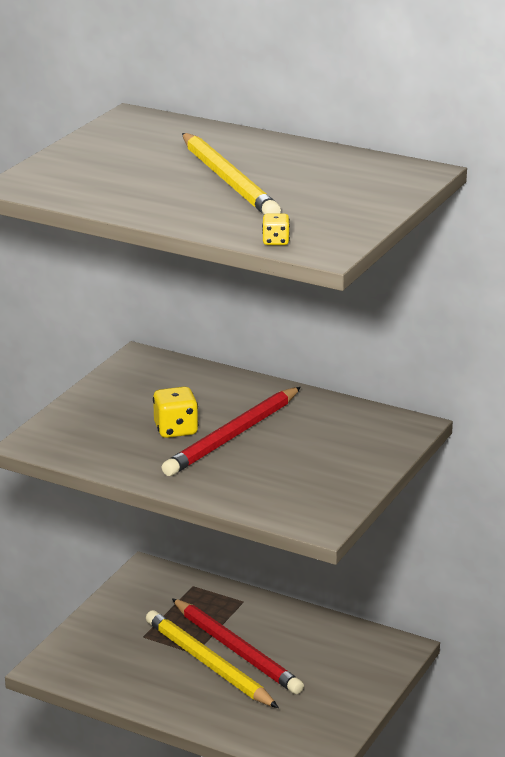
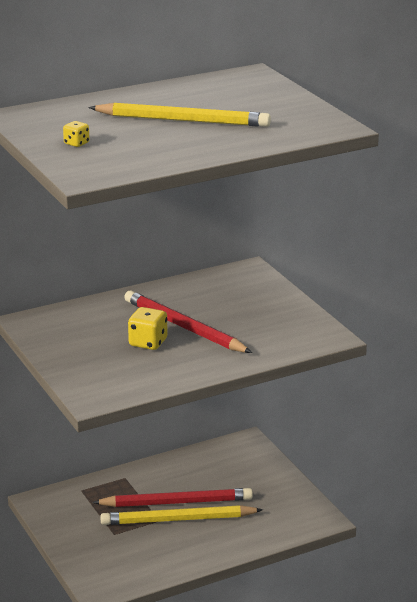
camera: 55 degrees left, 0 degrees up
(232, 436) = (184, 327): red pencil -> red pencil turned 150 degrees clockwise
(275, 241) = (304, 135): yellow dice -> yellow dice (76, 143)

